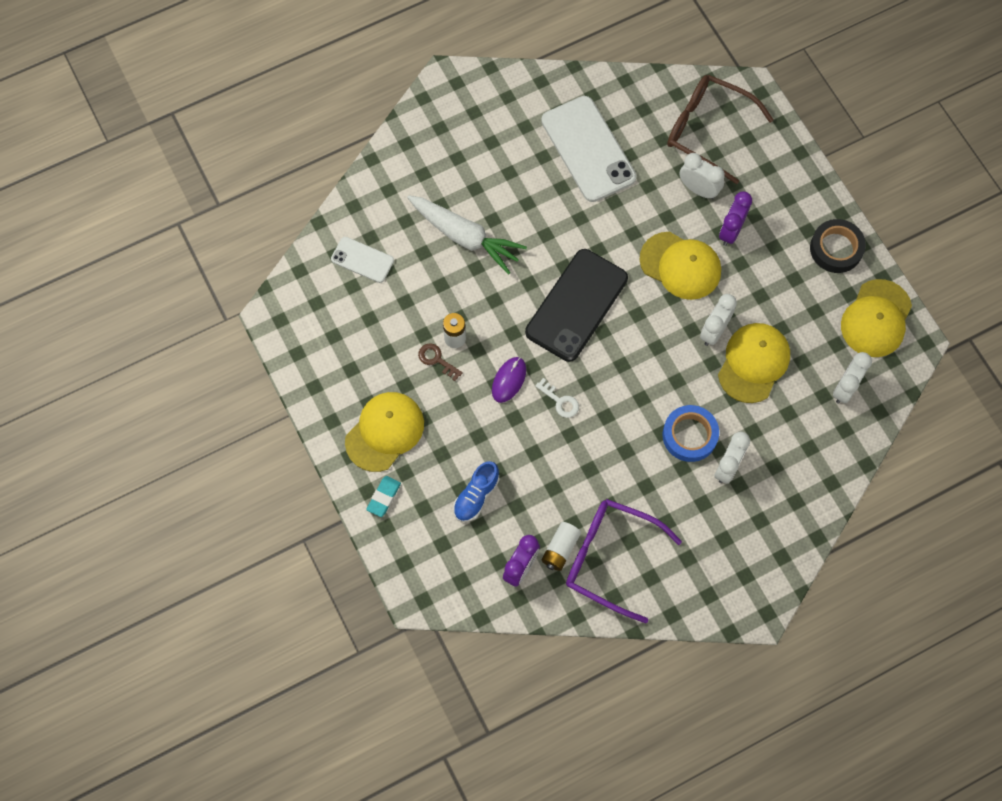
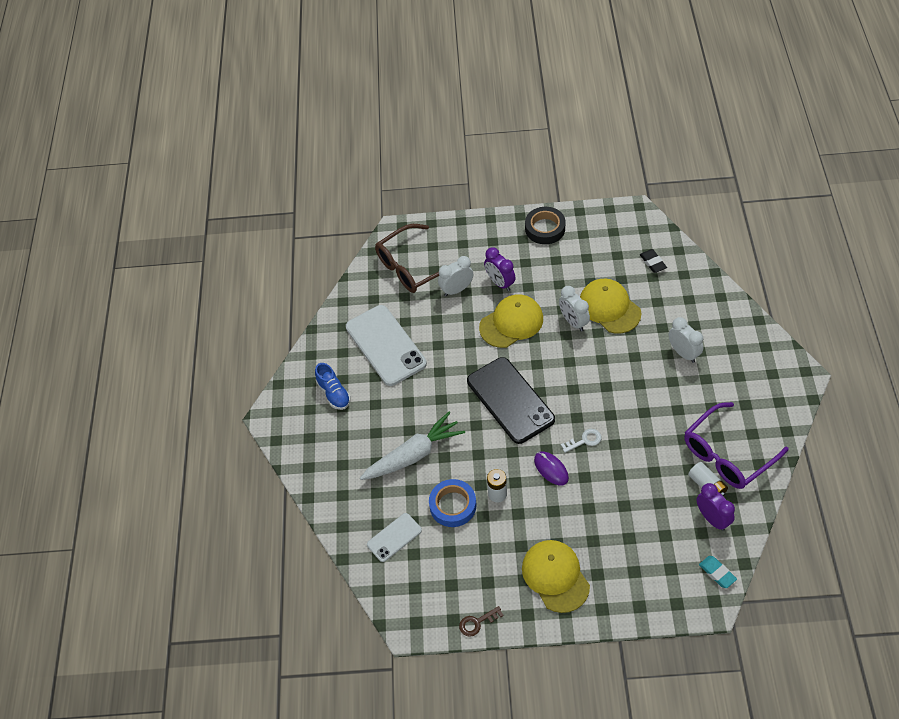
camera: 60 degrees left, 15 degrees down
(384, 497) = (612, 598): turquoise eraser -> turquoise eraser (717, 573)
(437, 360) = (510, 514): brown key -> brown key (477, 622)
(476, 496) = (639, 528): blue shoe -> blue shoe (334, 393)
(588, 149) = (385, 345): white phone -> white phone turned 60 degrees clockwise
(689, 435) = (649, 367): blue tape -> blue tape (453, 505)
(845, 388) = (652, 262): white clock -> black eraser
(876, 319) = (608, 226): yellow cap -> none

